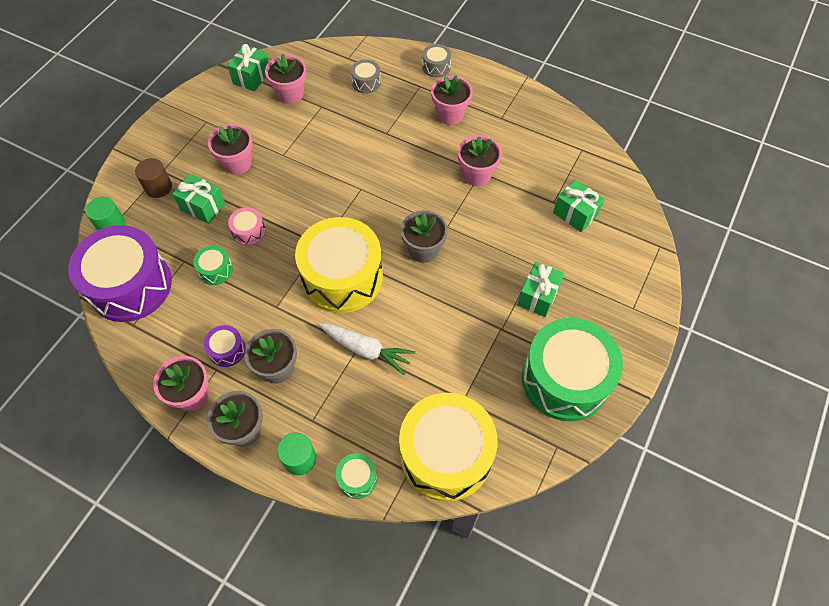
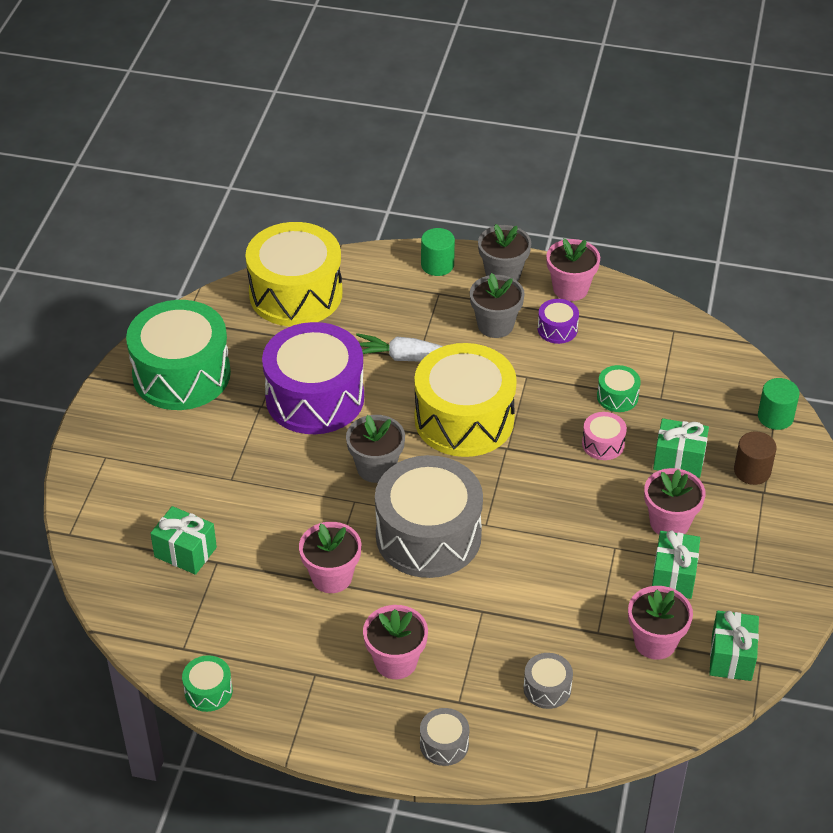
camera: 165 degrees right, 15 degrees down
(130, 285) = (704, 363): purple drum -> purple drum (315, 398)
(357, 478) = (376, 262): green drum -> green drum (208, 691)
(403, 189) = (428, 536): none -> grey drum
(538, 296) = (222, 446): green gift -> green gift (673, 576)

